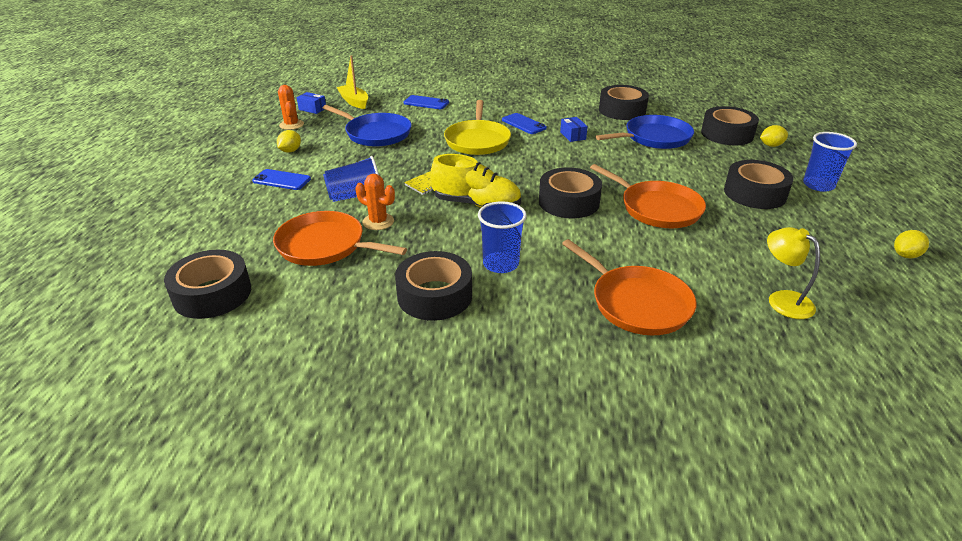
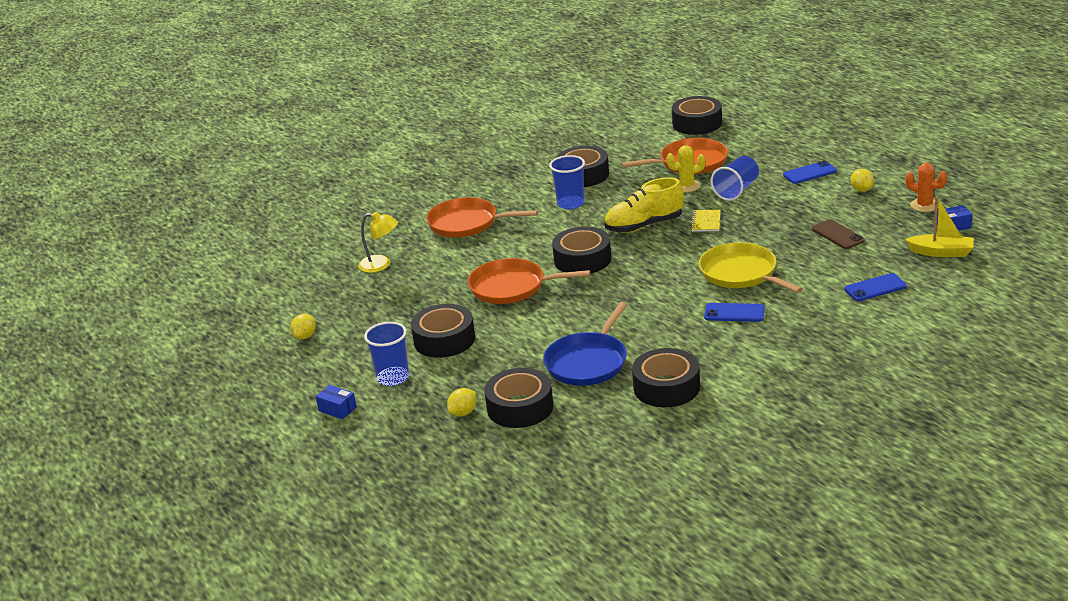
camera: 145 degrees right, 5 degrees down
(376, 134) = (837, 235): blue pan -> brown phone
(378, 222) = (687, 186): orange cactus -> yellow cactus
(573, 135) = (667, 323): blue box -> blue box (337, 409)

